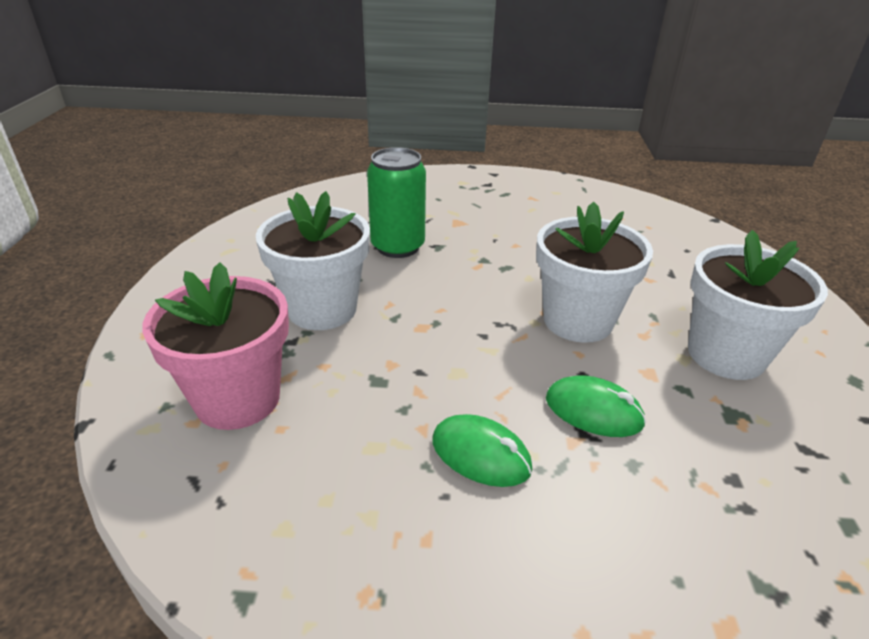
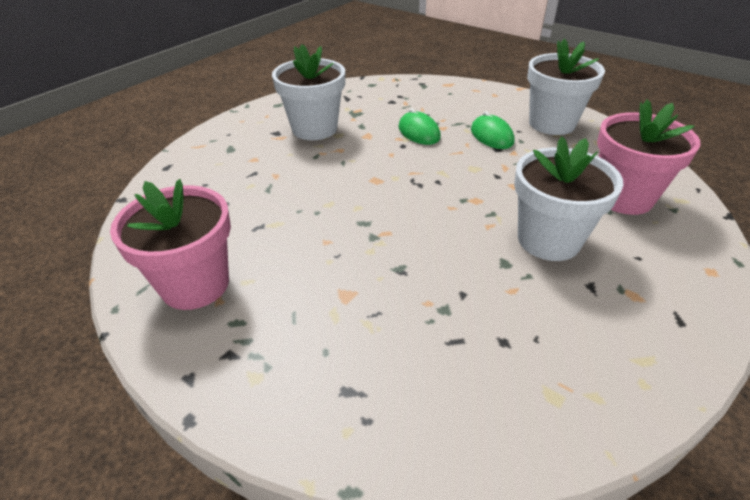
camera: 145 degrees left, 5 degrees up
(397, 247) = (441, 284): green can -> none
(558, 198) = (195, 284): none -> pink flower pot
(577, 320) = (366, 168): white flower pot -> white flower pot (551, 124)

